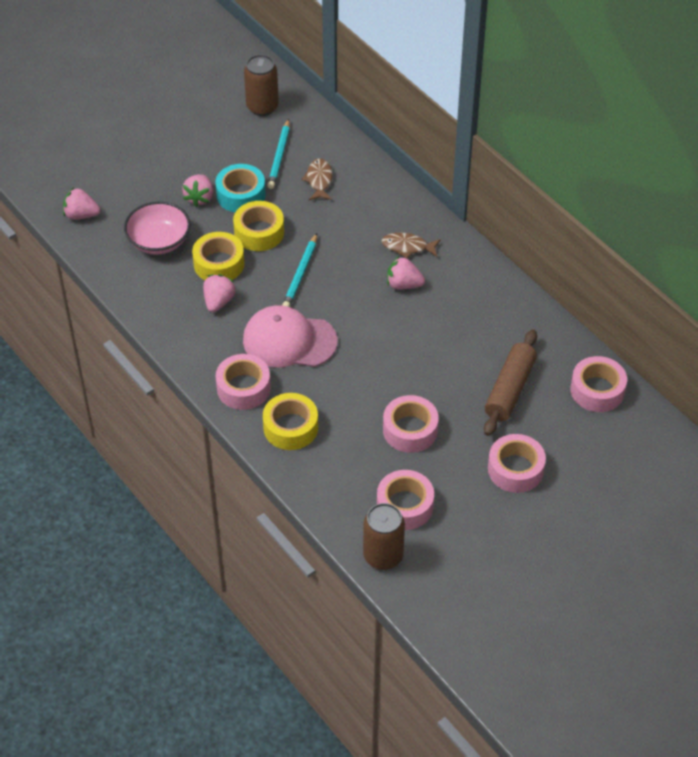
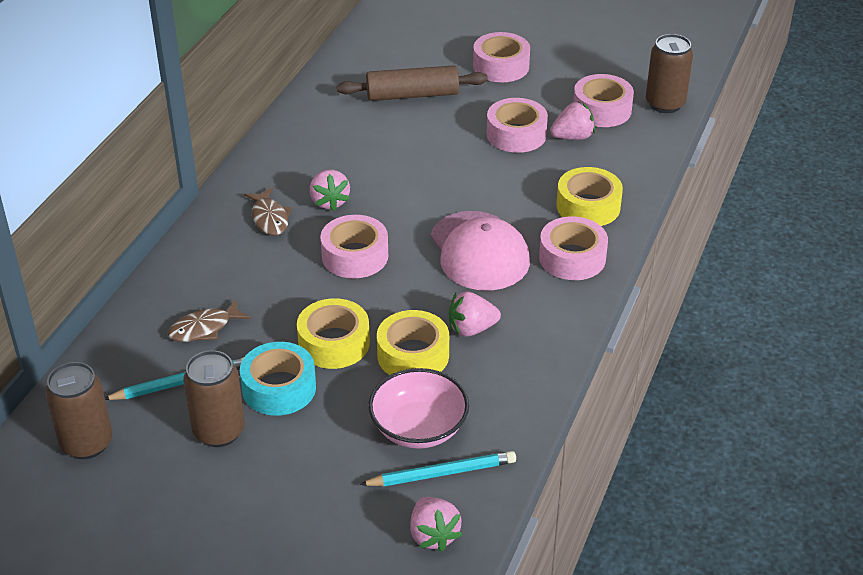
camera: 120 degrees left, 10 degrees down
(199, 198) = (312, 425): pink strawberry -> pink strawberry (573, 137)
(227, 159) = (219, 431): none -> brown can
(300, 274) = (375, 281): turquoise pencil -> turquoise pencil (442, 473)
(597, 390) = (369, 50): pink tape -> pink tape (355, 256)

